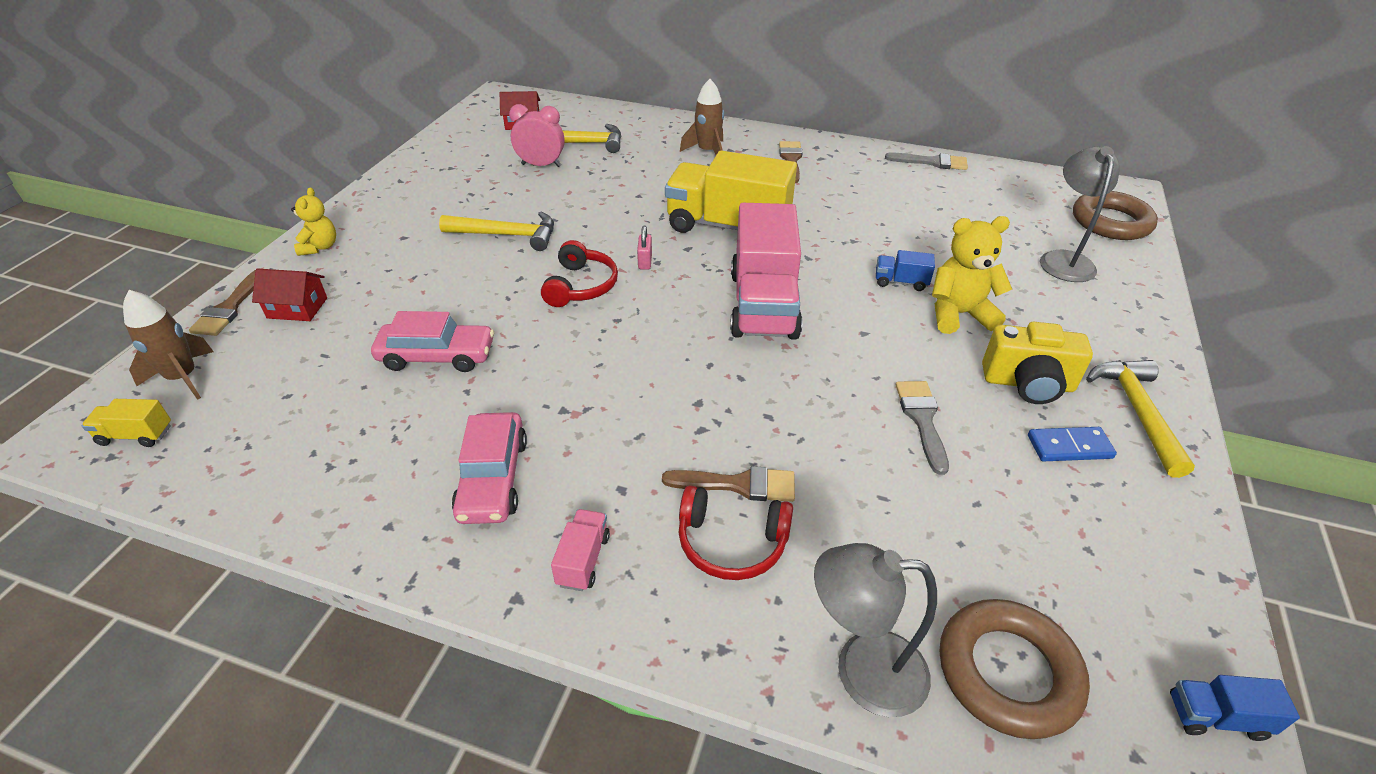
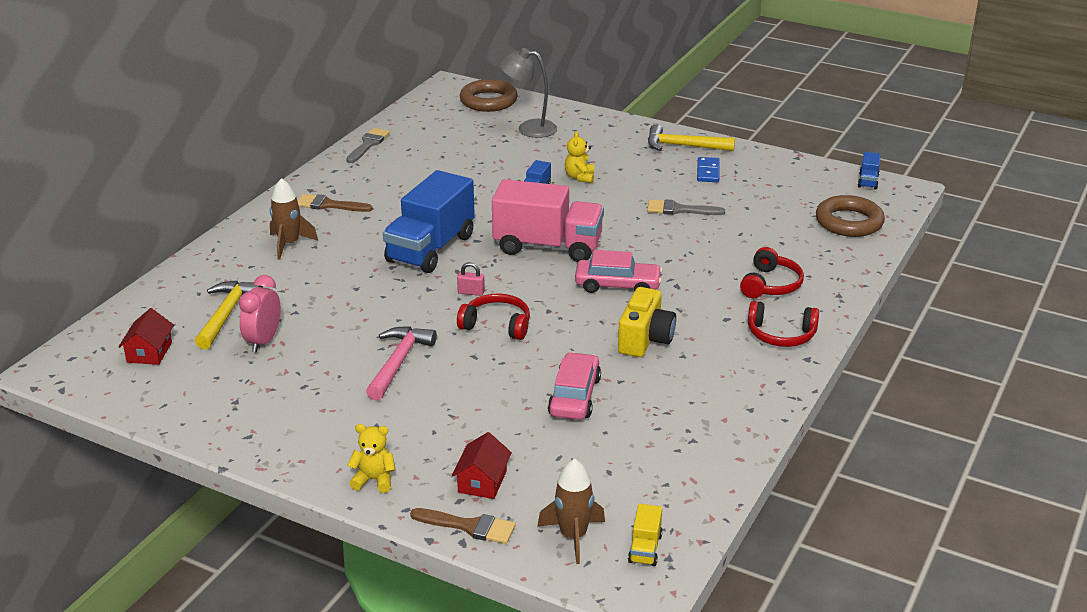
camera: 80 degrees left, 10 degrees down
(492, 478) = (712, 368): pink car -> pink car (617, 285)
(508, 235) = (398, 362): yellow hammer -> pink hammer
(583, 560) = (781, 335): pink truck -> red headphones
(728, 226) = (431, 249): yellow truck -> blue truck
(738, 485) = (726, 277): brown brush -> none
(862, 670) = (849, 258): grey lamp -> none
(958, 314) = (579, 177): yellow teddy bear -> yellow teddy bear, size x0.63
(1028, 384) = (653, 171): yellow camera -> yellow camera (645, 339)

